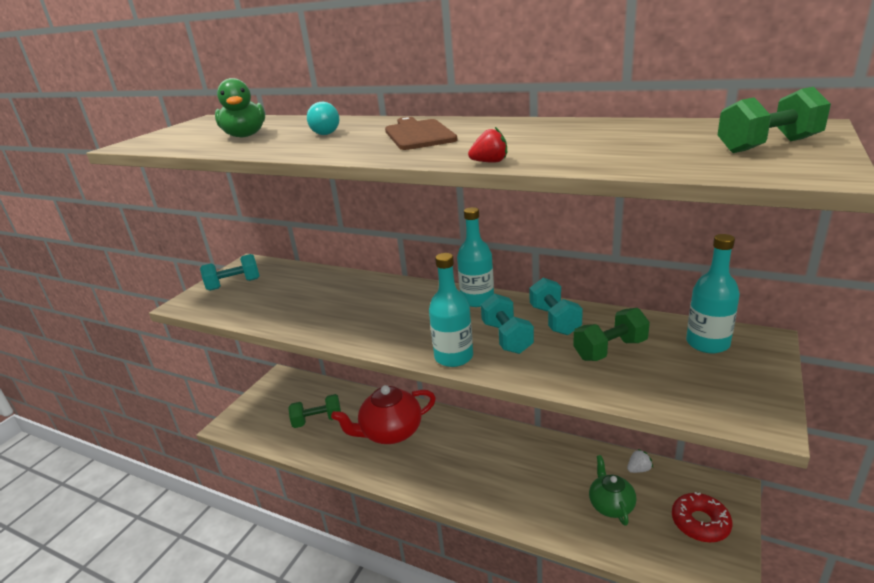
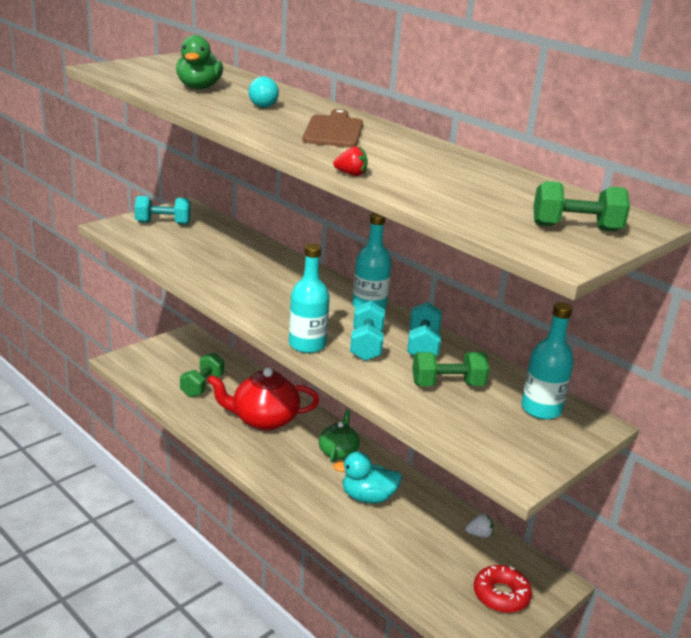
camera: 15 degrees right, 0 degrees up
(317, 420) = (202, 386): green dumbbell -> green dumbbell turned 75 degrees counterclockwise
(526, 472) = (368, 497): none -> turquoise duck
(611, 505) = (427, 551): green teapot -> green teapot (338, 452)

